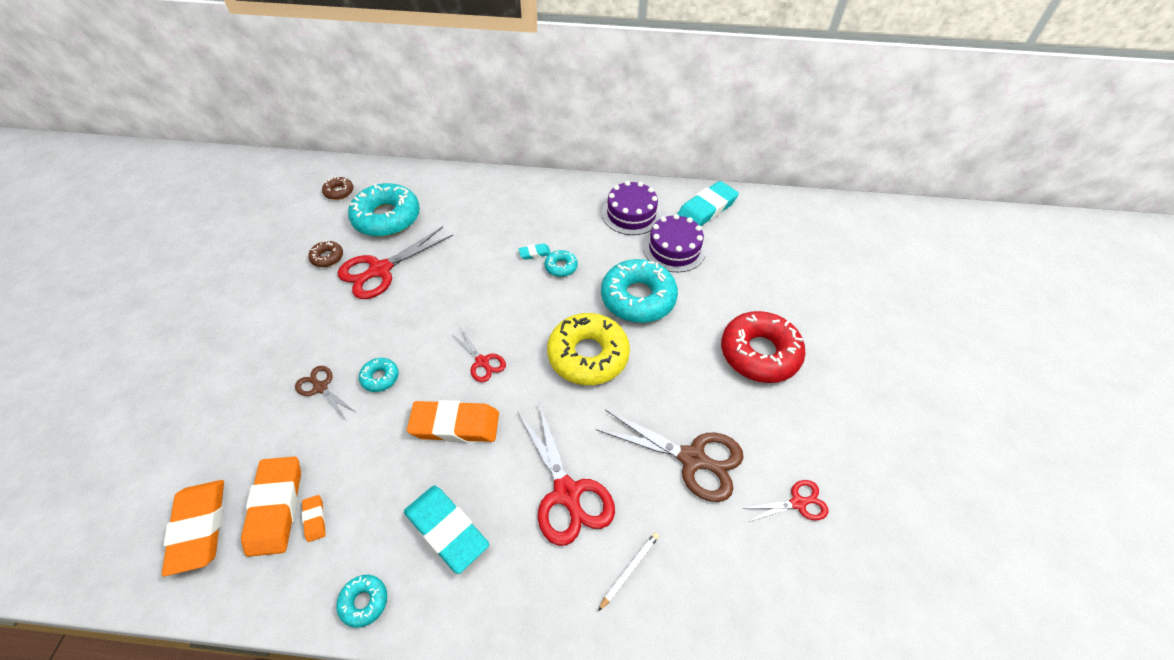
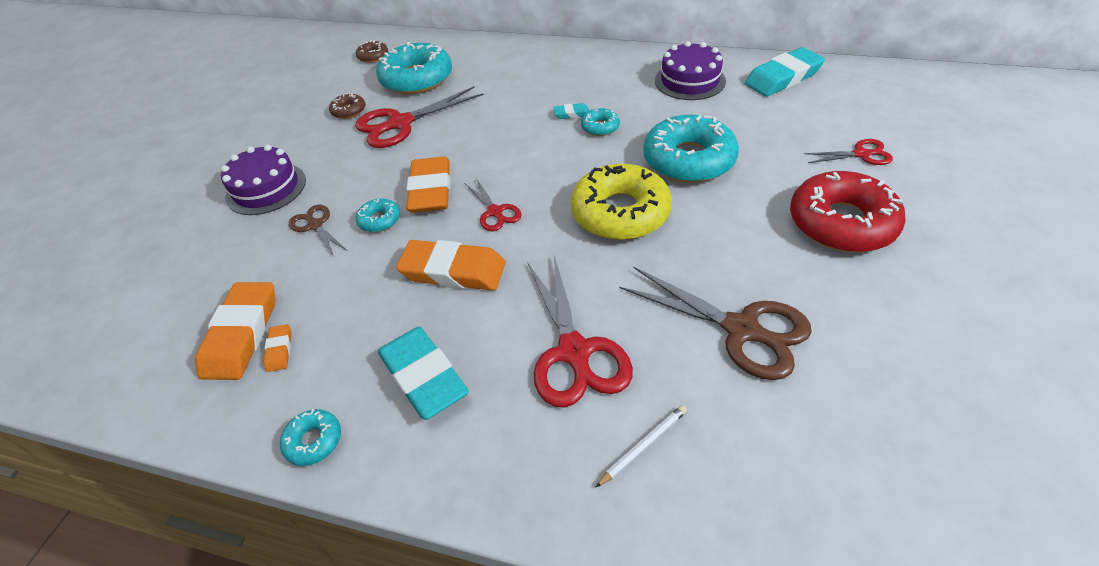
camera: 15 degrees right, 5 degrees down
(199, 528) = (159, 346): orange eraser -> orange eraser (431, 190)
(674, 249) = (739, 114): purple cake -> purple cake (266, 188)
(798, 503) = (887, 393): red scissors -> red scissors (861, 154)

